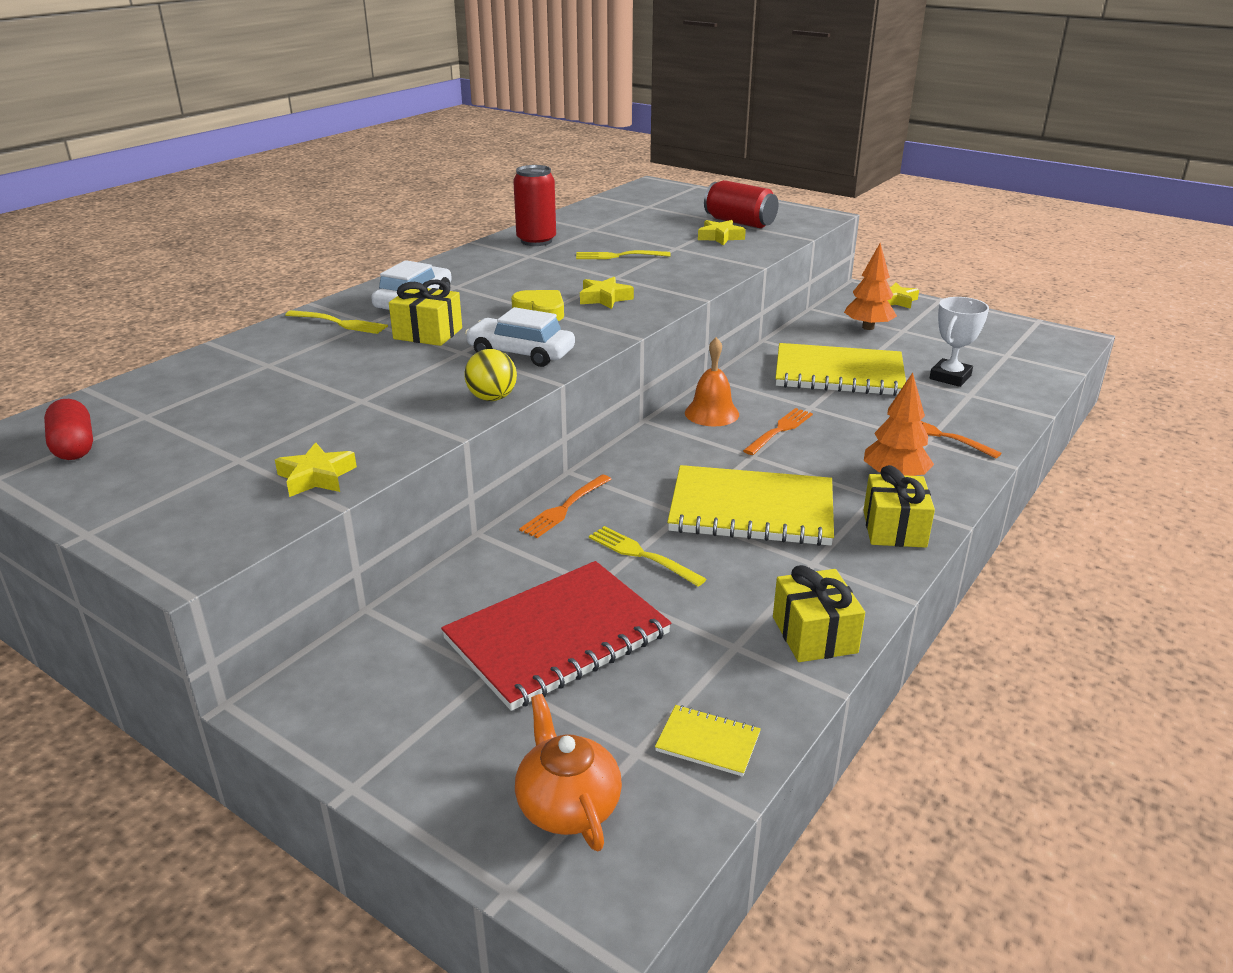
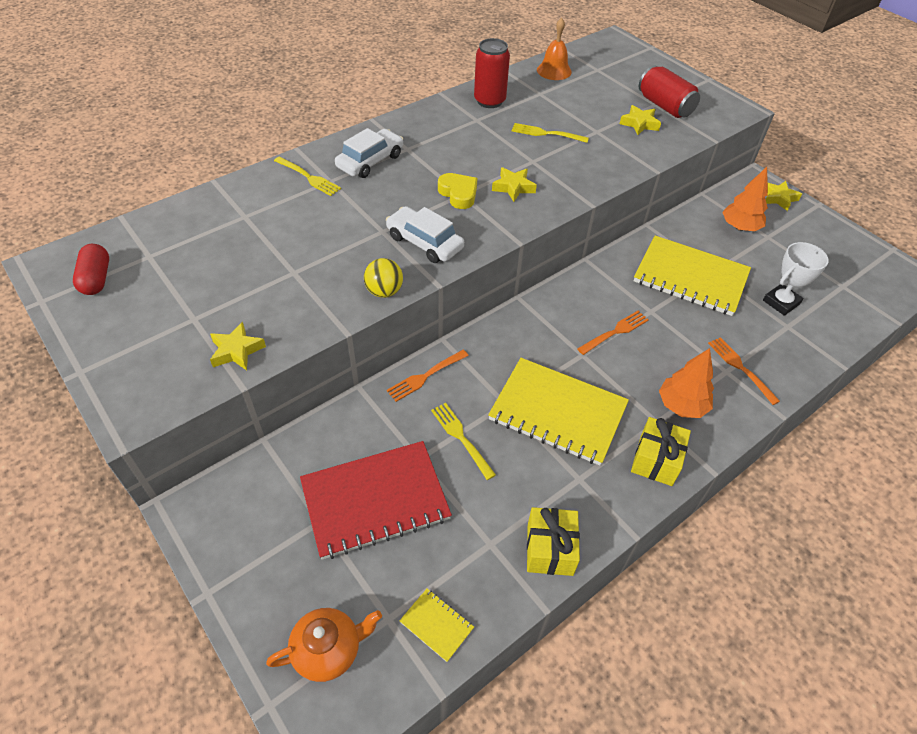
camera: 15 degrees right, 20 degrees up
(428, 333) = (366, 203): yellow gift -> none
(567, 805) = (328, 649): orange teapot -> orange teapot turned 75 degrees clockwise
(712, 413) = (571, 301): orange bell -> orange bell (554, 71)

